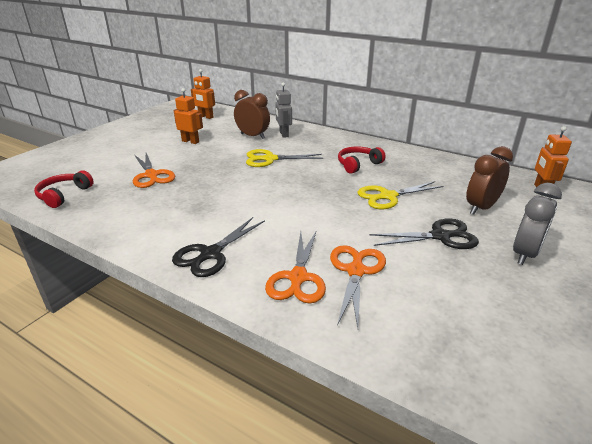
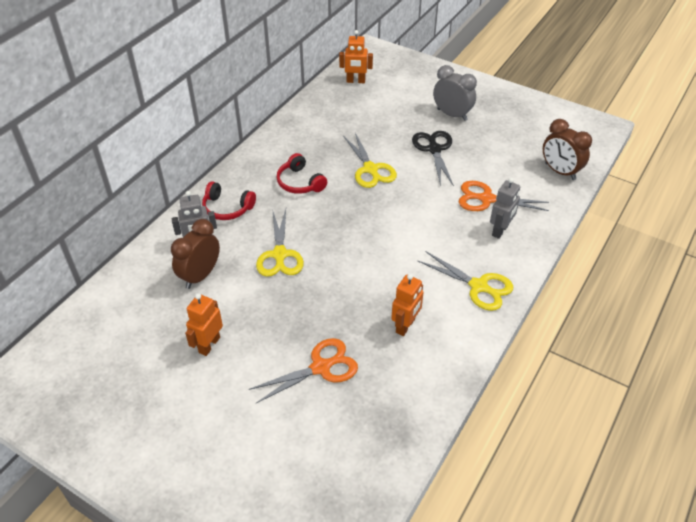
camera: 90 degrees left, 15 degrees up
(64, 195) = (375, 451): red headphones -> red headphones (227, 208)
(205, 117) = (101, 342): orange robot -> orange robot (405, 326)
(210, 254) = (478, 286): black scissors -> yellow scissors
(298, 277) = (500, 230): orange scissors -> grey robot
(481, 208) = (388, 120): brown clock -> brown clock (560, 171)

